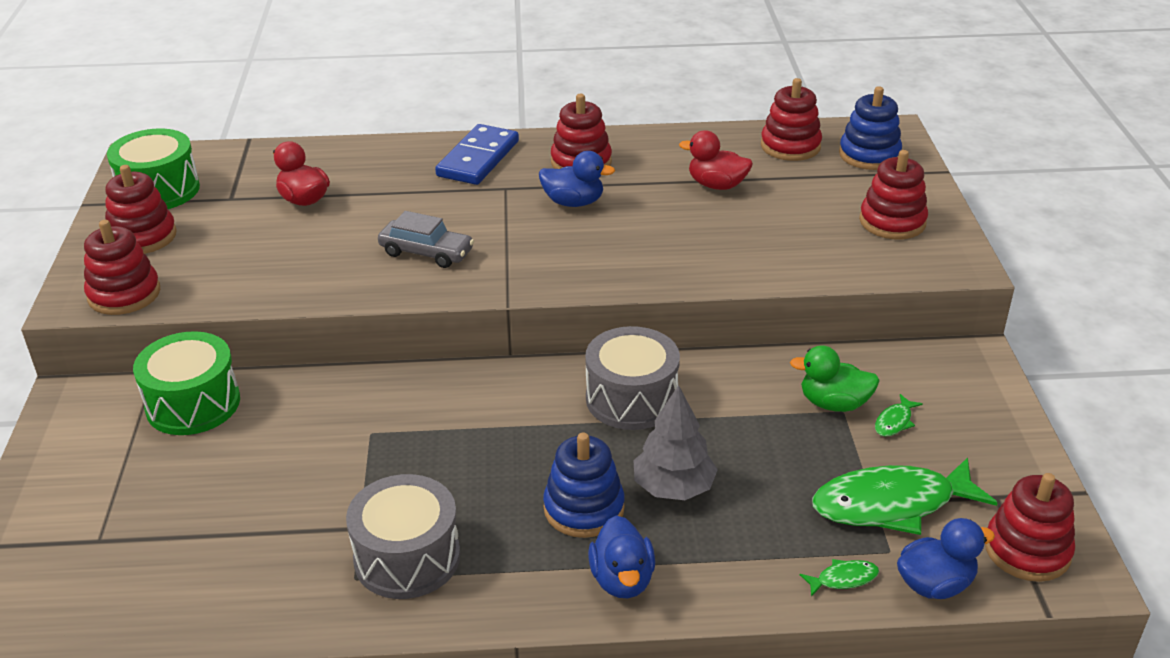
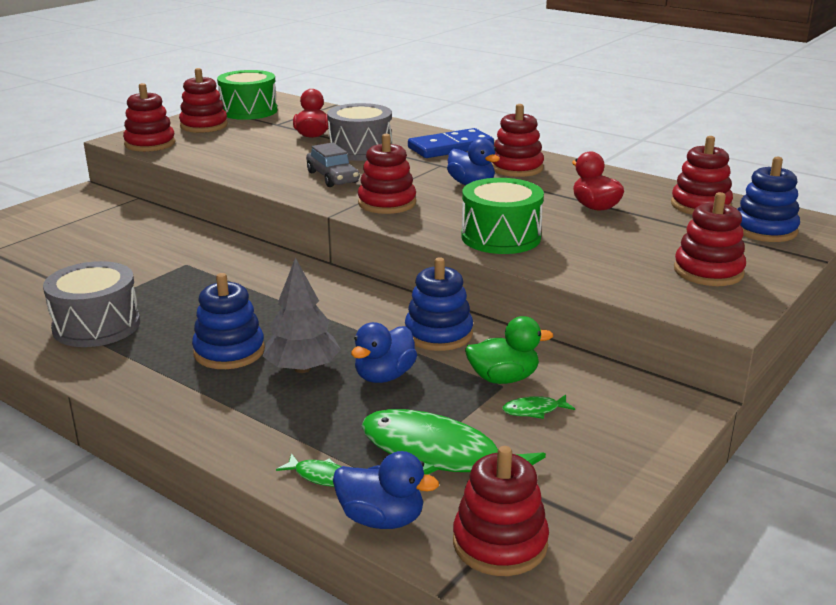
camera: 40 degrees right, 10 degrees down
(193, 404) = (129, 217): green drum -> green drum (501, 237)
(535, 263) = (387, 203): none -> red stacking toy
(622, 580) = (183, 397): blue duck -> blue duck (384, 376)
(631, 399) = (362, 313): grey drum -> grey drum (360, 150)
(725, 386) = (438, 334): none -> blue stacking toy
(833, 403) = (503, 378): green duck -> green duck turned 120 degrees clockwise

